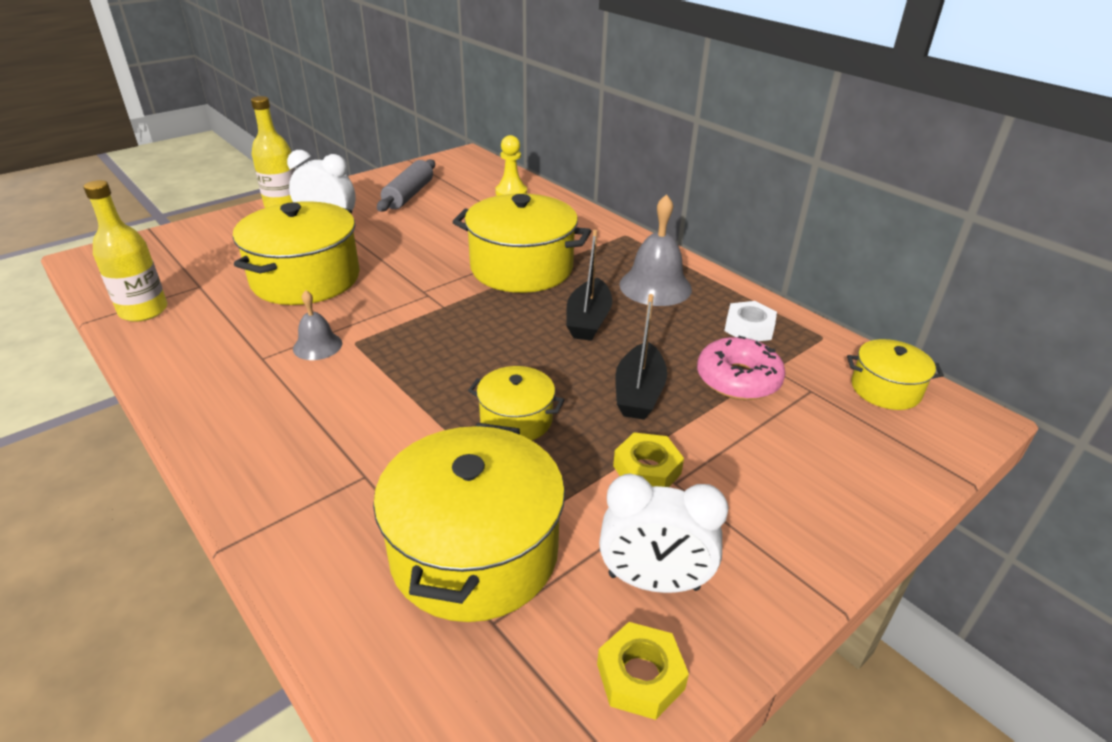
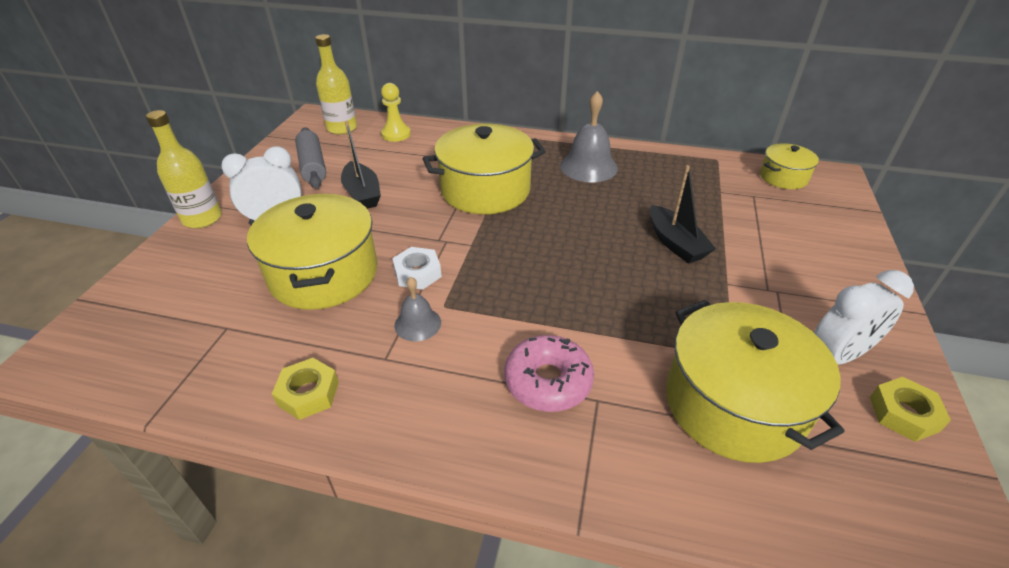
camera: 35 degrees left, 5 degrees up
(143, 311) = (201, 378): yellow bottle -> yellow bottle (342, 128)
(516, 420) = (634, 301): yellow pot -> none
(588, 320) = (581, 209): black boat -> black boat (362, 194)
(647, 469) = (745, 290): yellow nut -> yellow nut (308, 393)
(738, 379) = (712, 207): pink donut -> pink donut (548, 381)
(749, 328) = (675, 171): white nut -> white nut (417, 273)

